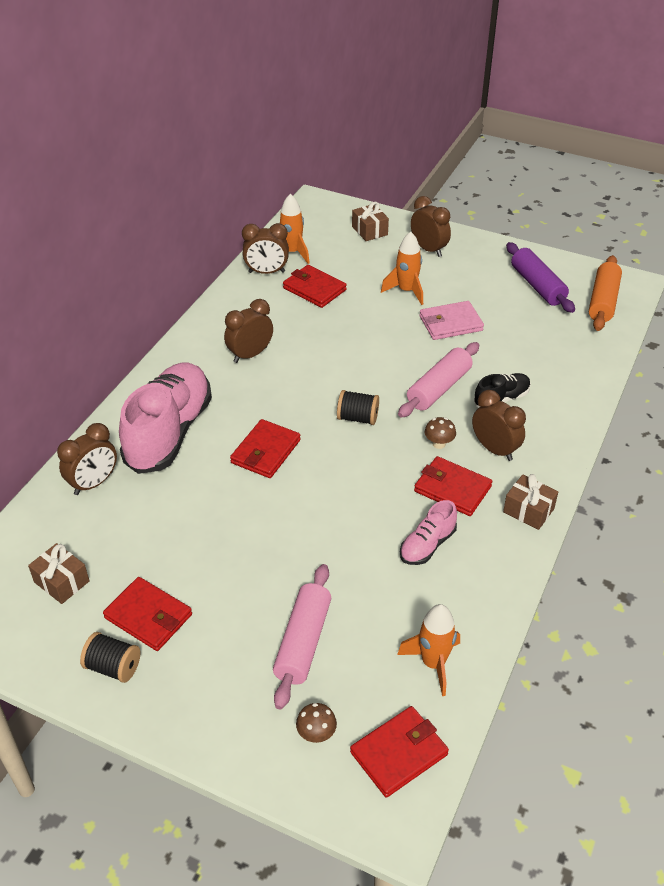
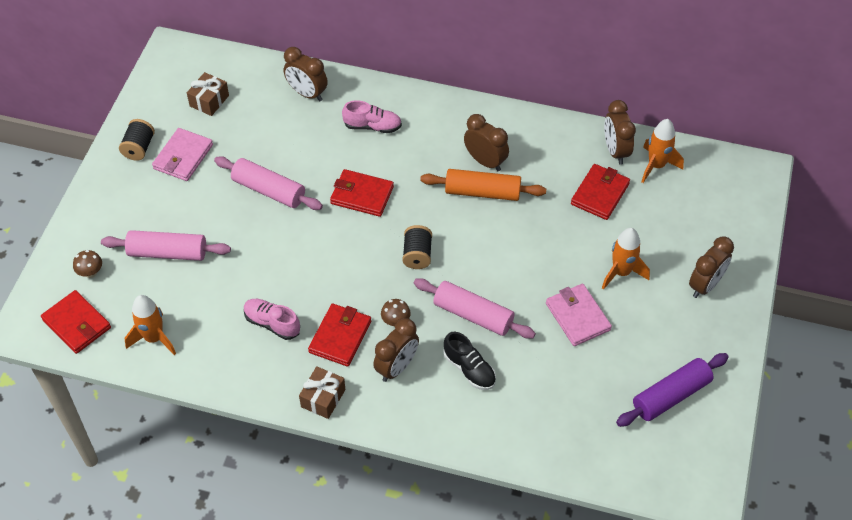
camera: 80 degrees right, 10 degrees up
(148, 616) = (183, 157): red wallet -> pink wallet
(169, 432) = (372, 126): pink shoe -> pink shoe, size x0.47
(233, 532) = (269, 190): none -> pink rolling pin
(369, 231) = (721, 227): brown gift -> none
(603, 301) = (662, 464): orange rolling pin -> orange rolling pin (482, 192)

